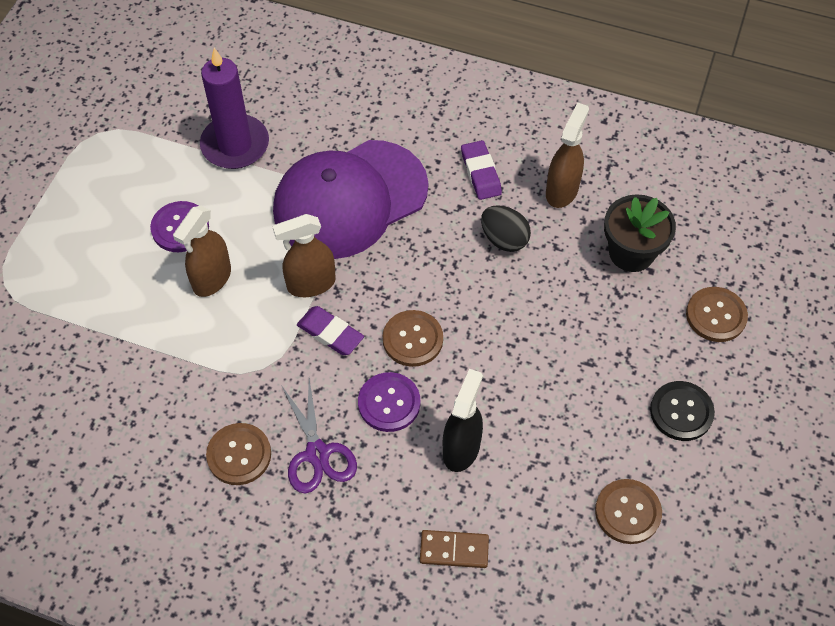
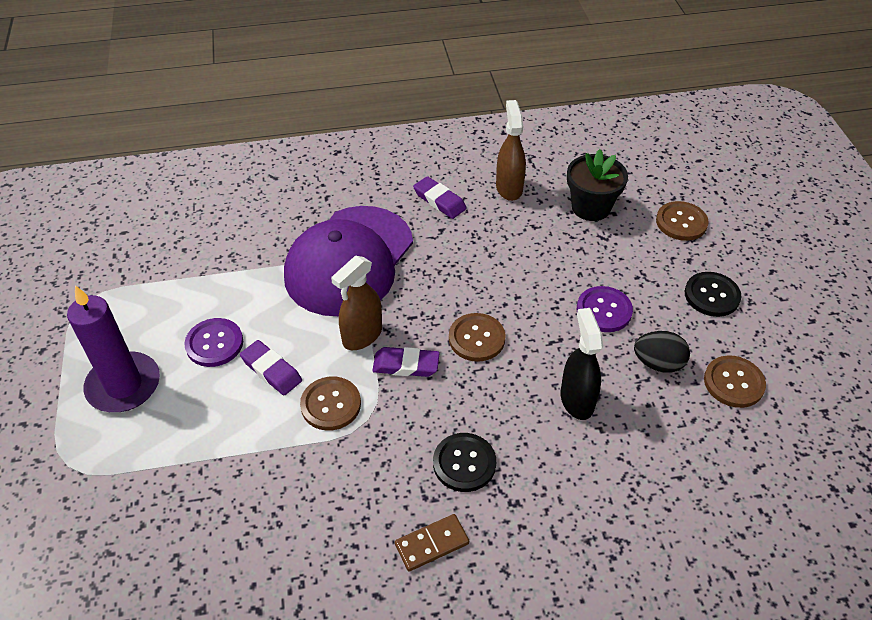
camera: 30 degrees left, 10 degrees down
(212, 279) = (271, 370): brown spray bottle -> purple eraser
(235, 145) = (221, 261): purple candle -> purple candle (124, 385)
(239, 455) = (397, 499): brown button -> brown button (331, 404)
(317, 453) = (464, 463): purple scissors -> black button
(389, 403) = (494, 394): purple button -> purple button (604, 310)
(454, 550) = (632, 480): brown domino -> brown domino (432, 544)
(504, 239) = (492, 237): black egg -> black egg (658, 363)

